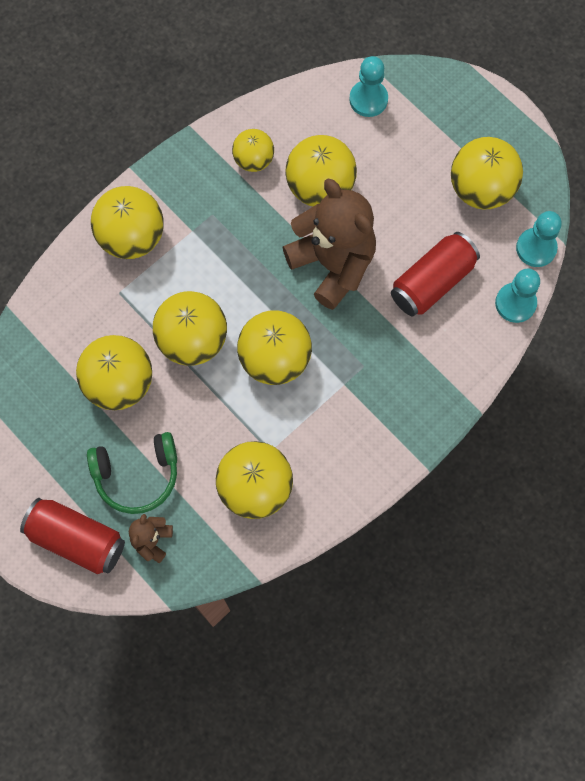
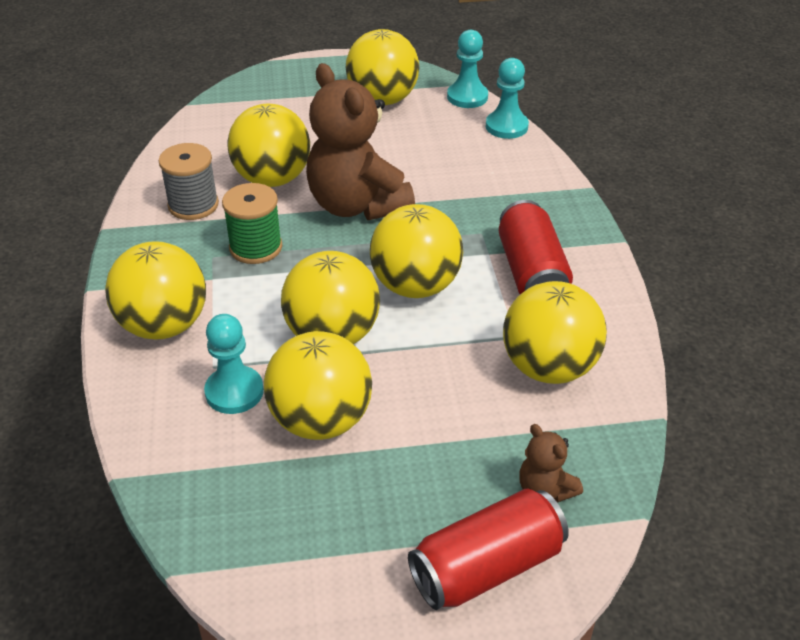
camera: 55 degrees left, 30 degrees down
(137, 475) = (449, 461): green headphones -> none
(240, 233) = (255, 247): none -> green spool
(253, 160) = (193, 205): yellow ball -> grey spool
(332, 264) = (357, 205): brown teddy bear -> brown teddy bear turned 120 degrees counterclockwise
(368, 99) = (226, 118): turquoise pawn -> turquoise pawn (234, 392)
(432, 282) = (439, 159): red can -> red can (531, 272)

